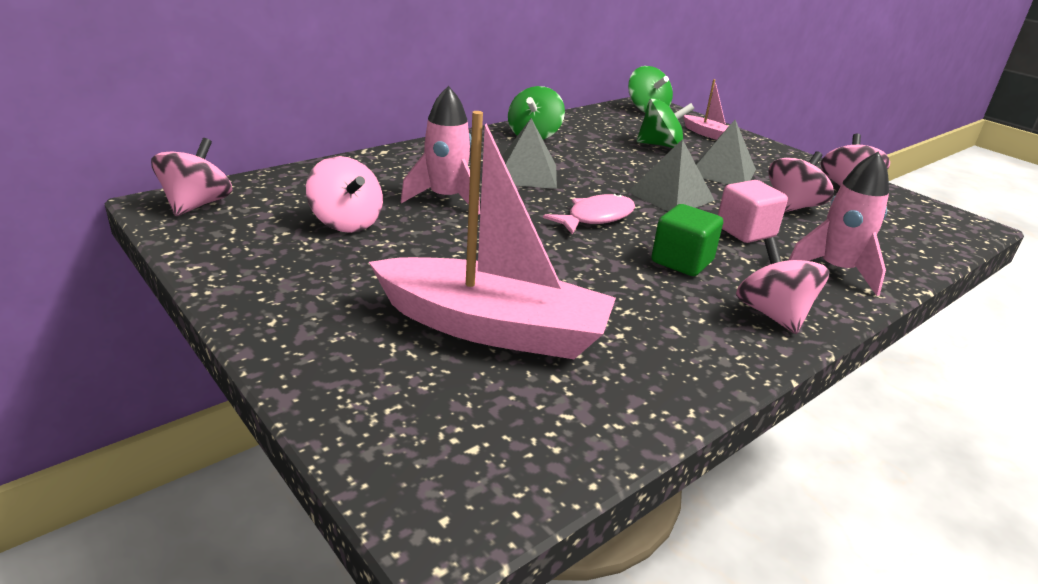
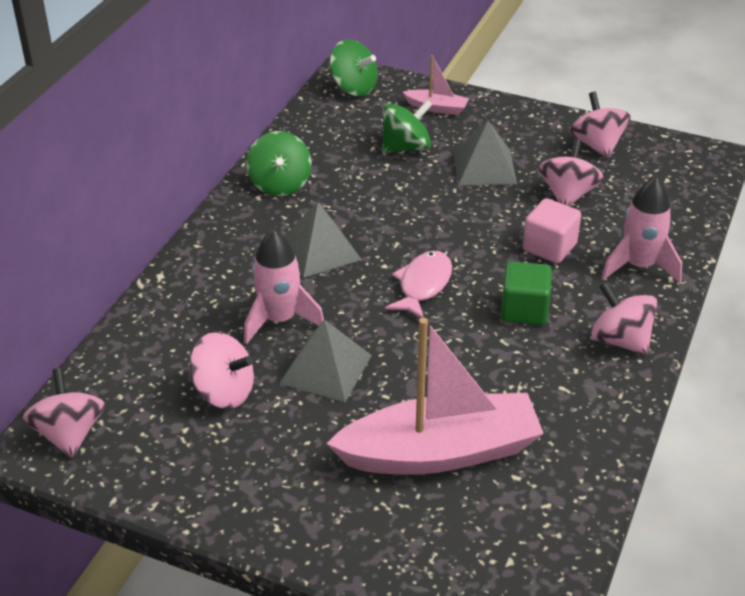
camera: 25 degrees left, 10 degrees up
(670, 196) = (463, 225): grey pyramid -> grey pyramid (326, 369)

